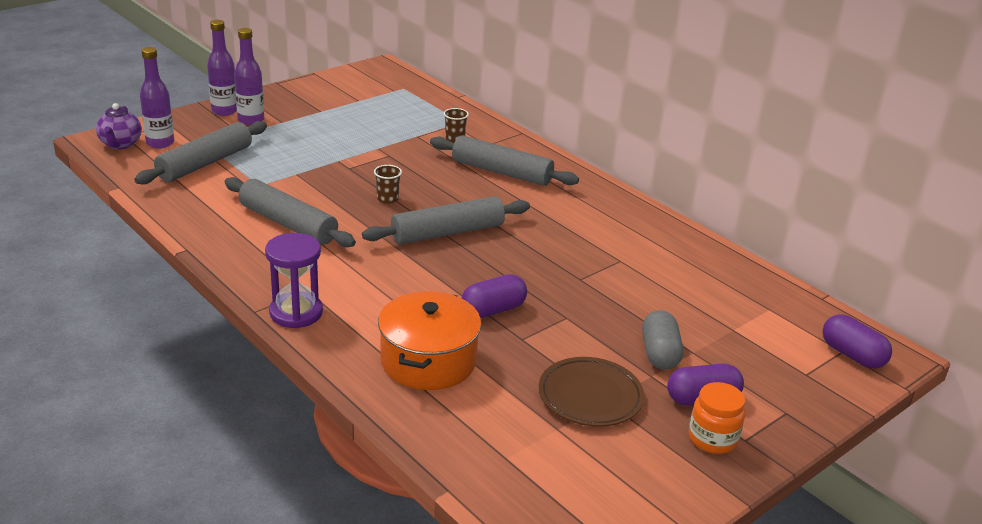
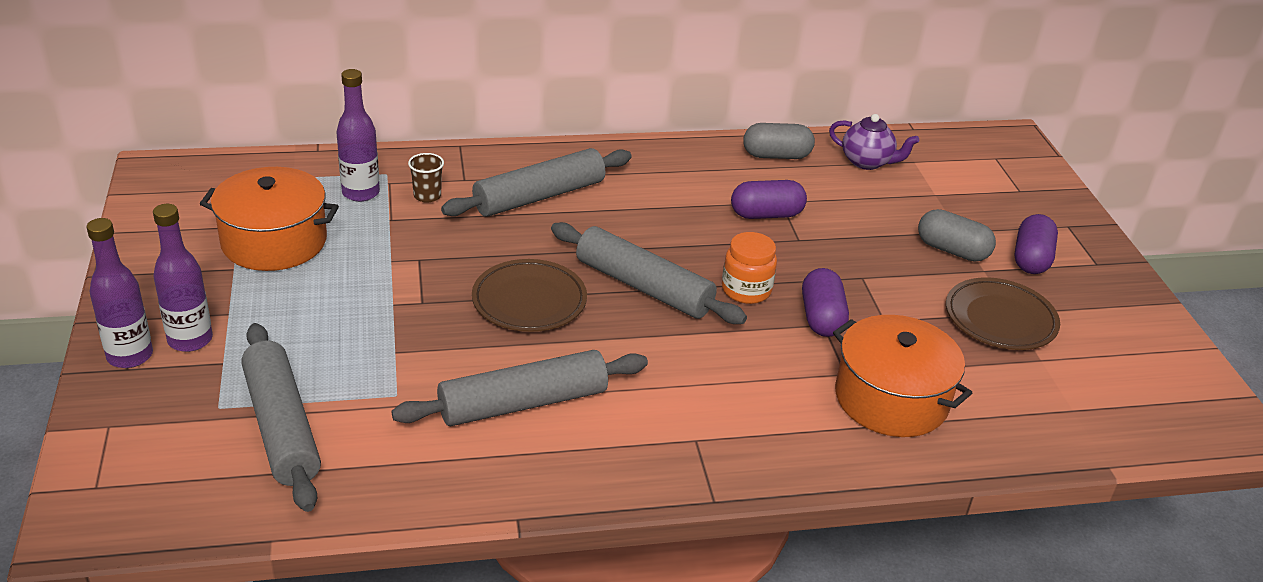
camera: 60 degrees left, 5 degrees up
(120, 144) = (122, 500): purple teapot -> purple teapot (867, 162)
(160, 143) = (166, 454): purple bottle -> purple bottle (361, 193)
(296, 313) = (739, 466): purple hourglass -> none
(356, 113) = (274, 241): none -> orange pot
(387, 199) = (529, 301): brown cup -> brown plate
(447, 232) = (643, 287): grey rolling pin -> grey rolling pin turned 60 degrees counterclockwise
(680, 244) = (776, 156): none -> grey capsule
(712, 439) = (1089, 280): orange jar -> orange jar (746, 290)
(852, 355) = (1003, 156): purple capsule -> purple capsule (766, 214)

